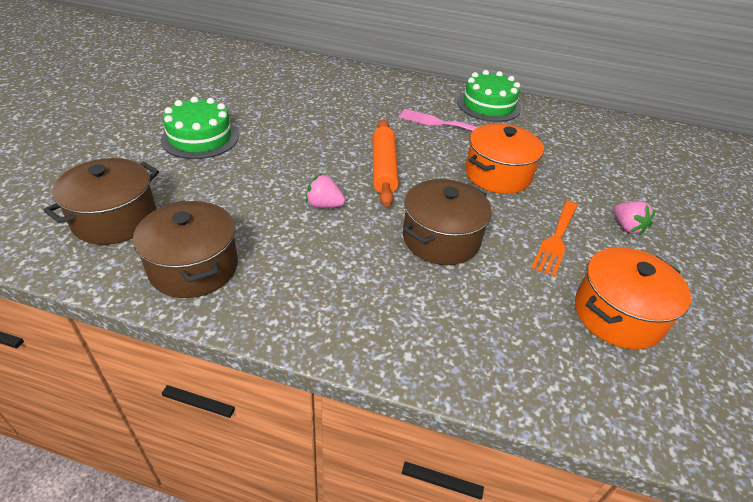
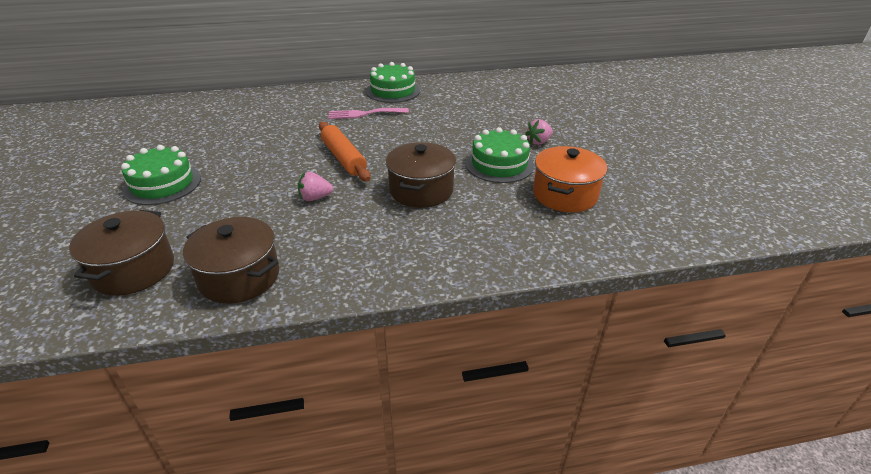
camera: 25 degrees left, 5 degrees down
(498, 175) = (432, 136): orange pot -> none
(556, 239) = (499, 164): orange fork -> green cake
(627, 227) = (538, 142): pink strawberry -> pink strawberry turned 105 degrees clockwise

